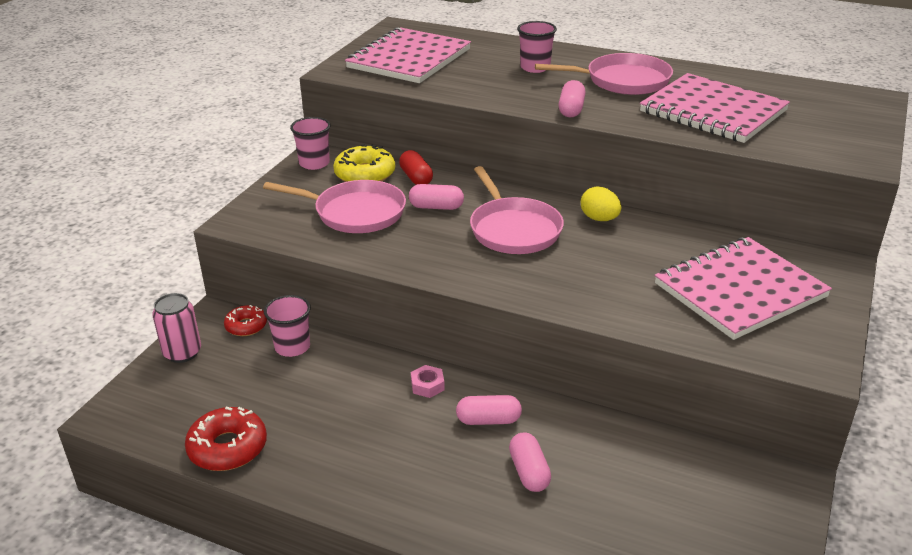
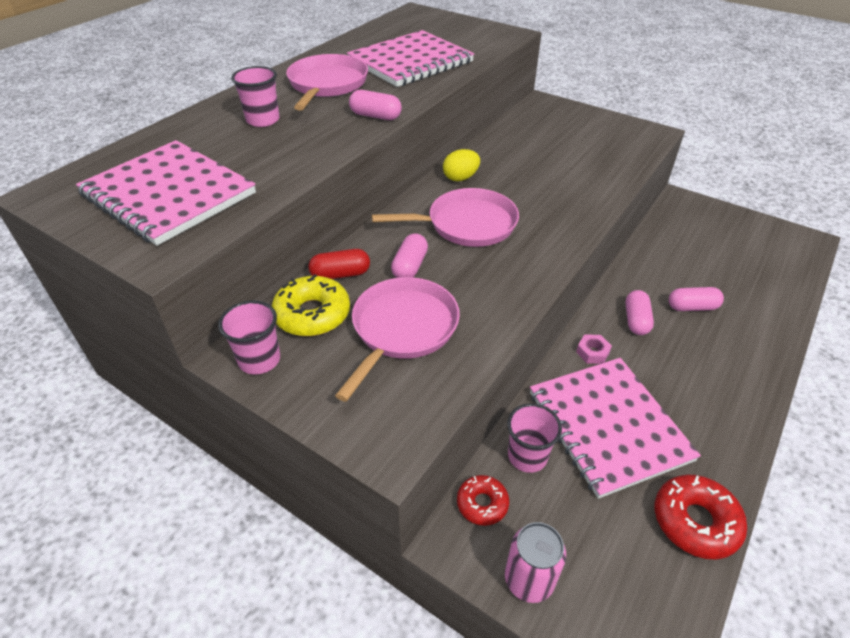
camera: 80 degrees left, 10 degrees up
(739, 290) = (571, 141): pink notebook -> pink notebook (608, 426)

